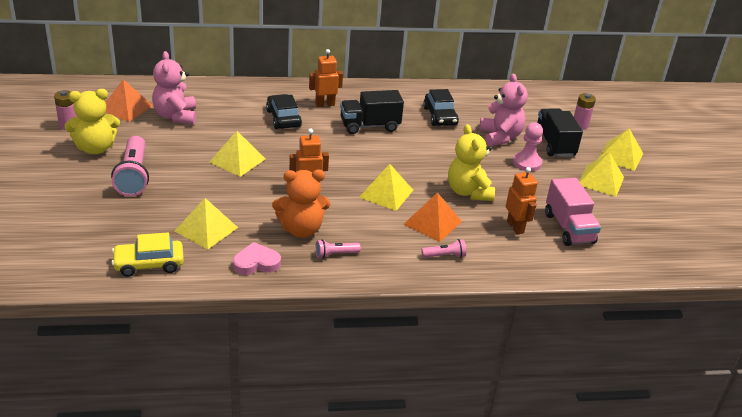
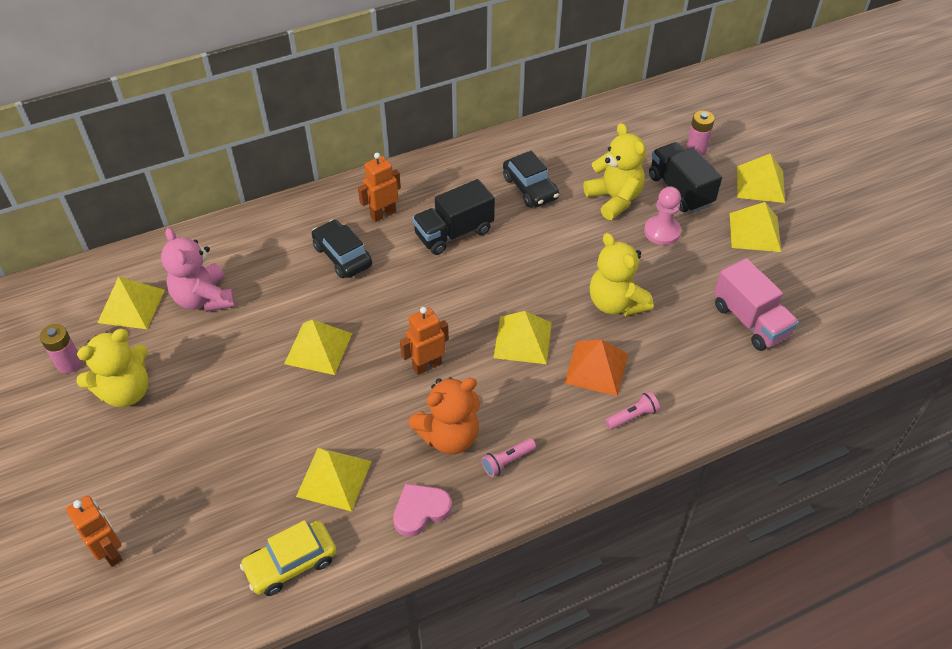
camera: 15 degrees left, 15 degrees up
(126, 108) = (131, 306): orange pyramid -> yellow pyramid
(134, 176) = (200, 422): pink flashlight -> none
(500, 137) = (614, 199): pink teddy bear -> yellow teddy bear
(515, 227) = (691, 341): orange robot -> orange robot (111, 551)

